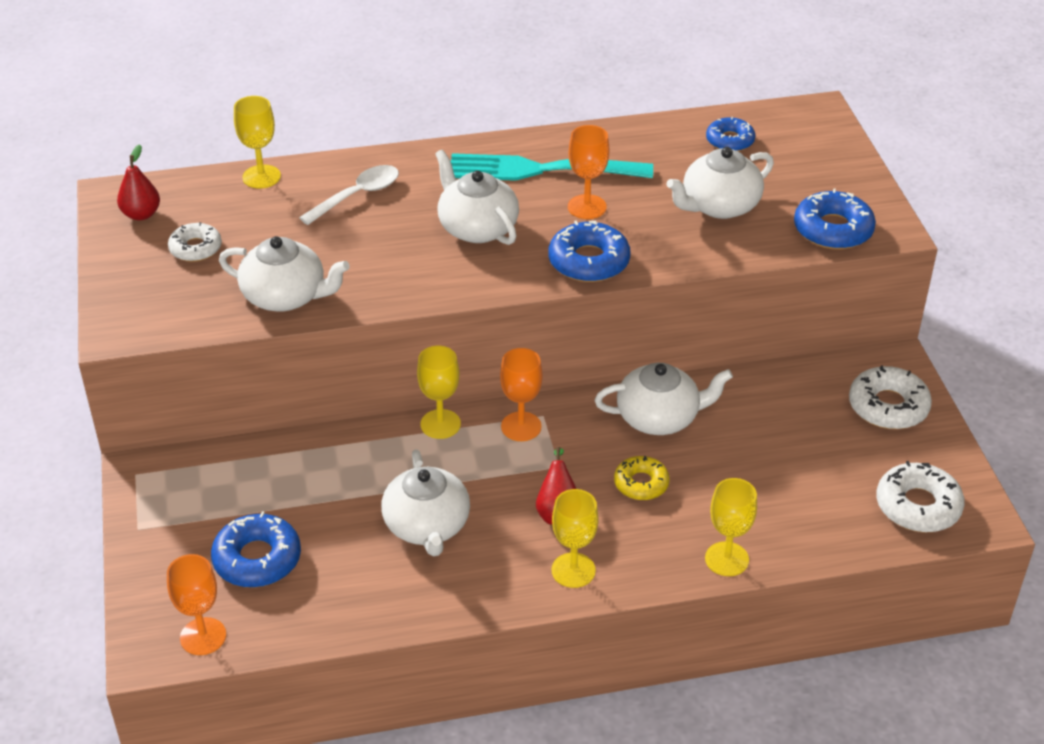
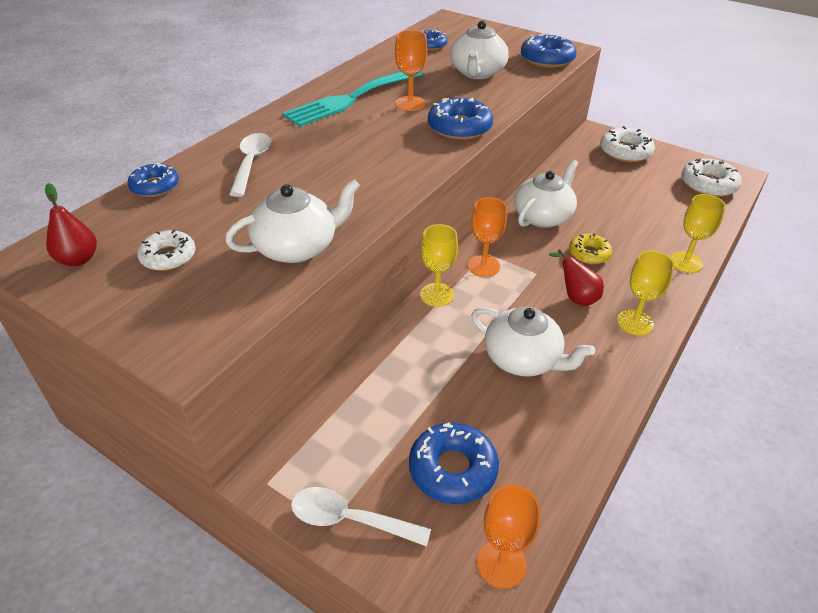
camera: 45 degrees left, 0 degrees up
(153, 536) = (349, 519): none -> white spoon
(261, 177) = (155, 186): yellow goblet -> blue donut
(477, 228) = (364, 142): white teapot -> none

